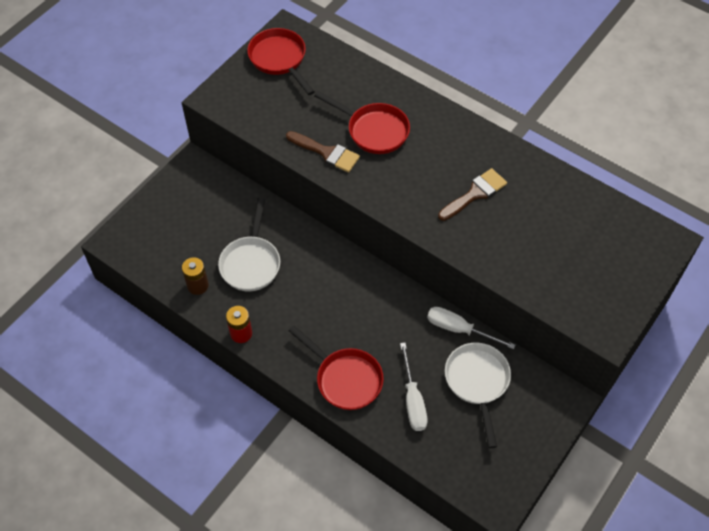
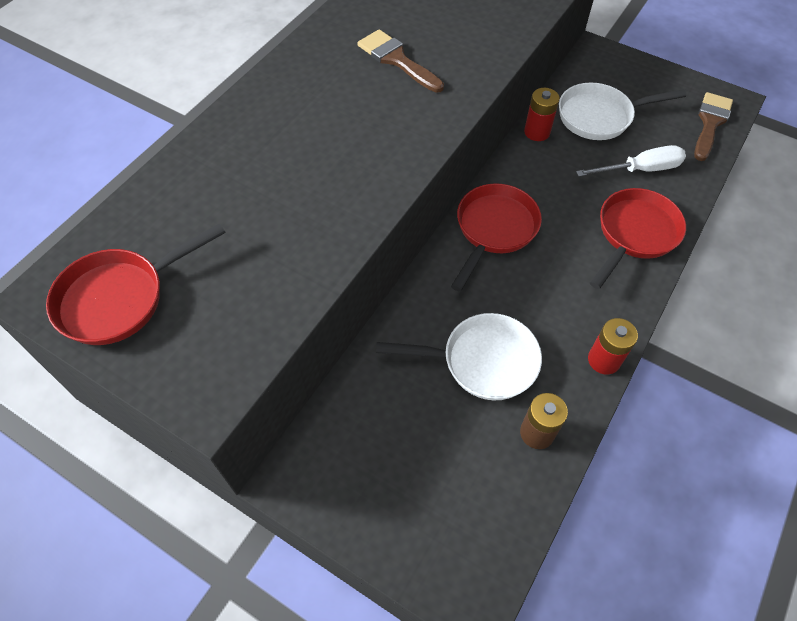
camera: 95 degrees left, 0 degrees up
(326, 152) = (334, 215): brown brush -> brown brush (710, 123)
(373, 130) = (290, 162): red pan -> red pan (494, 230)
(459, 329) = (537, 132): white screwdriver -> red battery

